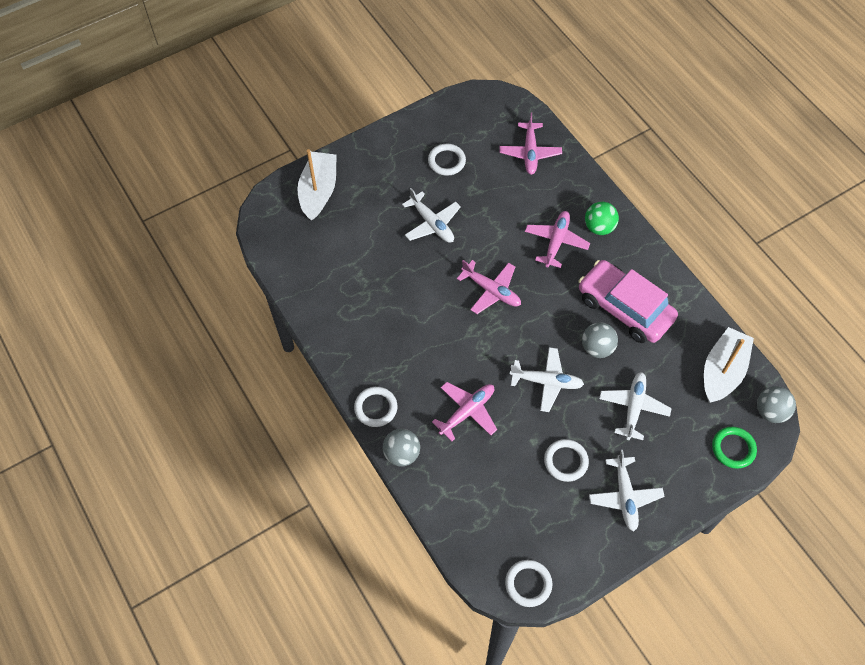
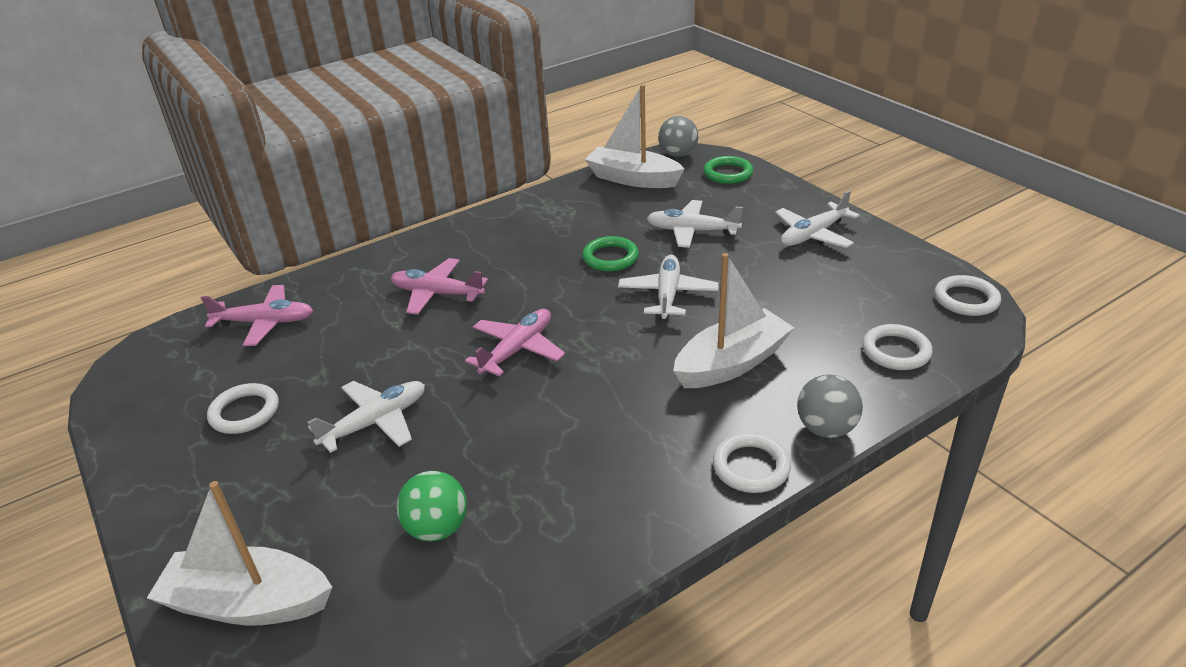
camera: 90 degrees left, 25 degrees down
(467, 412) = (731, 363): pink plane -> white boat
(565, 461) = (782, 276): white ring -> white ring (896, 351)
(597, 348) = (610, 257): grey ball -> green ring
(599, 227) = (419, 260): green ball -> green ball (437, 528)
(624, 308) = (549, 239): pink car -> none
(625, 497) = (813, 235): white plane -> white plane turned 150 degrees clockwise

